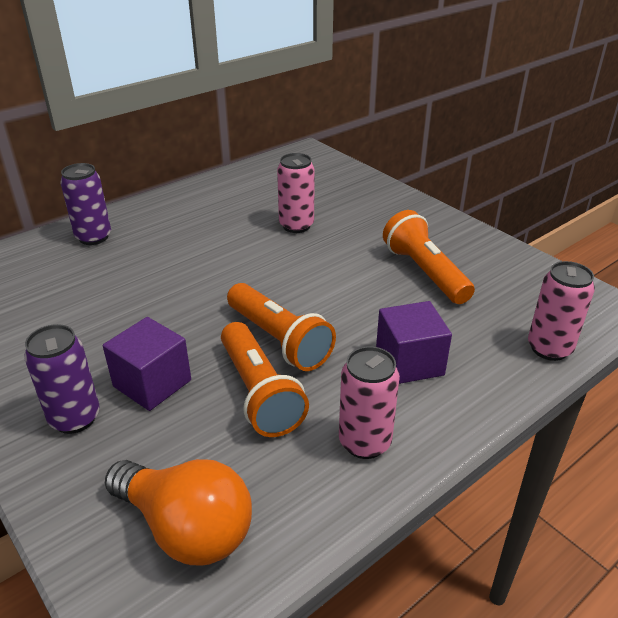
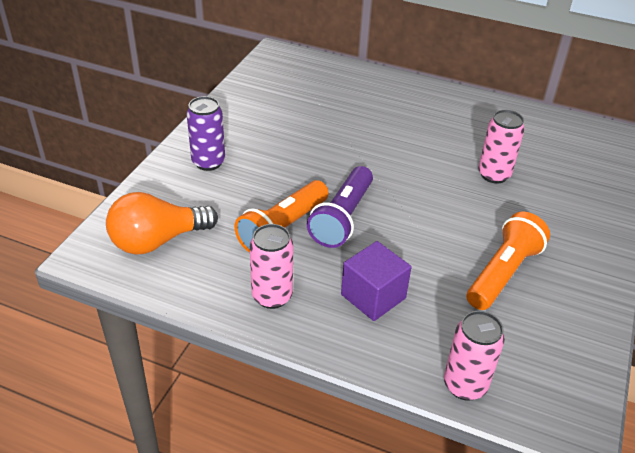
camera: 60 degrees right, 5 degrees up
(93, 237) = (377, 87): purple can -> none
(152, 383) = (257, 179): purple cube -> none
(186, 528) = (158, 241): orange light bulb -> orange light bulb turned 60 degrees clockwise
(278, 340) = (342, 218): orange flashlight -> purple flashlight

